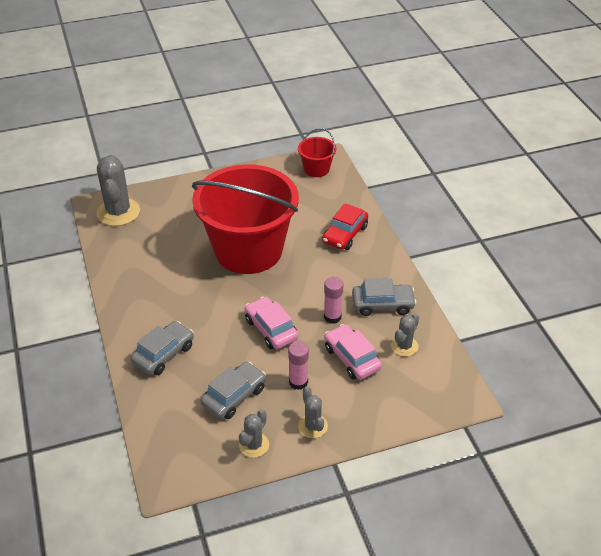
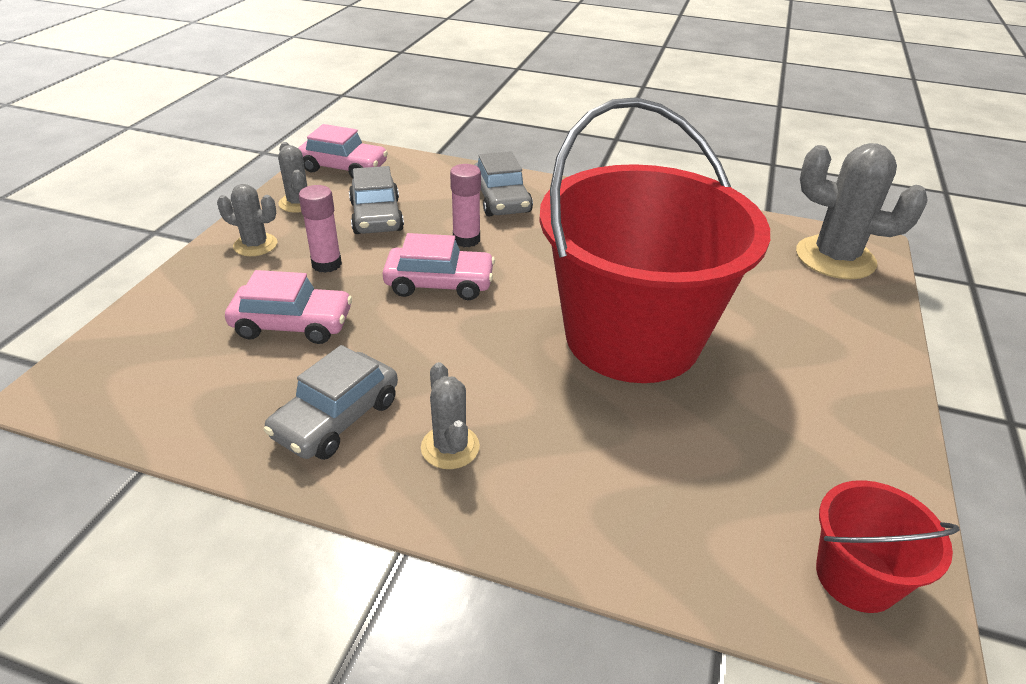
camera: 125 degrees right, 5 degrees down
(189, 459) = (344, 168): none -> pink car
(332, 317) = (387, 348): pink glue stick -> pink glue stick (466, 240)
(345, 234) = (565, 481): red car -> none
(404, 346) = (230, 388): grey cactus -> grey cactus (450, 447)

